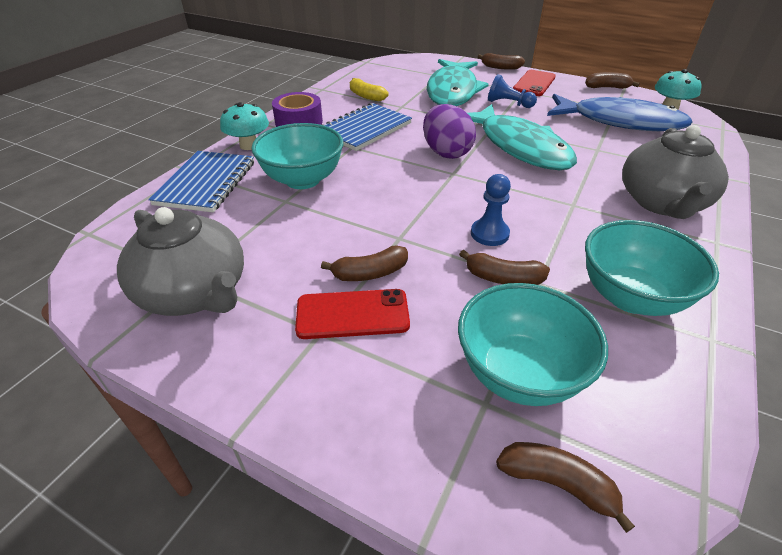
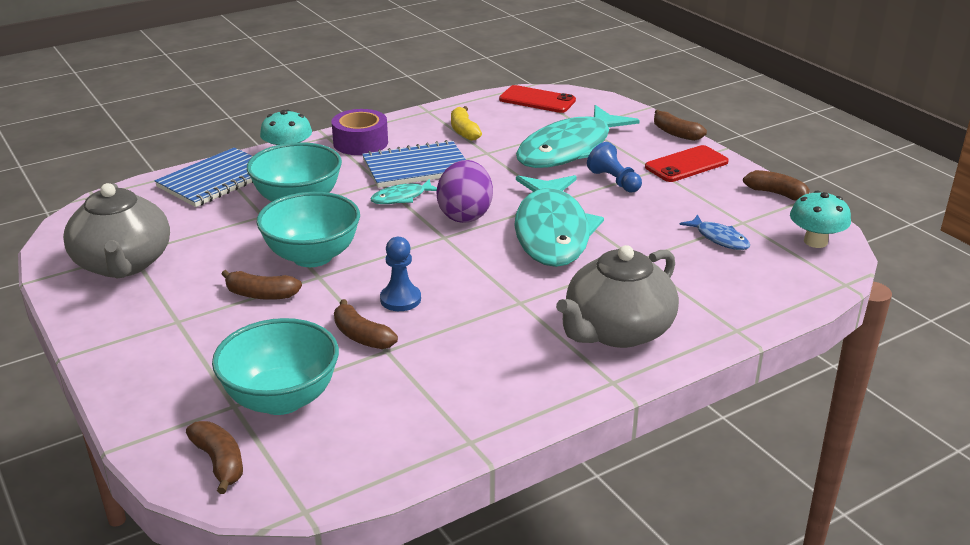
camera: 30 degrees right, 10 degrees down
(352, 314) = (213, 318): red phone -> red phone (537, 100)
(383, 153) = (402, 198): none -> turquoise fish
(620, 122) = (719, 238): blue fish -> blue fish, size x0.42
(630, 297) = (449, 388): turquoise bowl -> turquoise bowl (312, 256)

